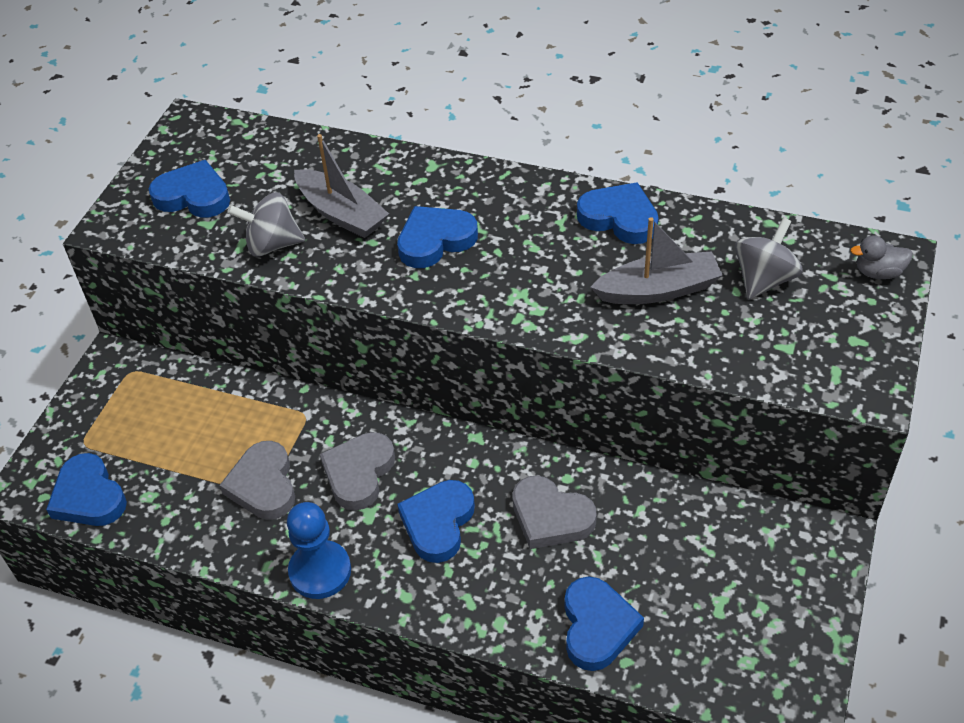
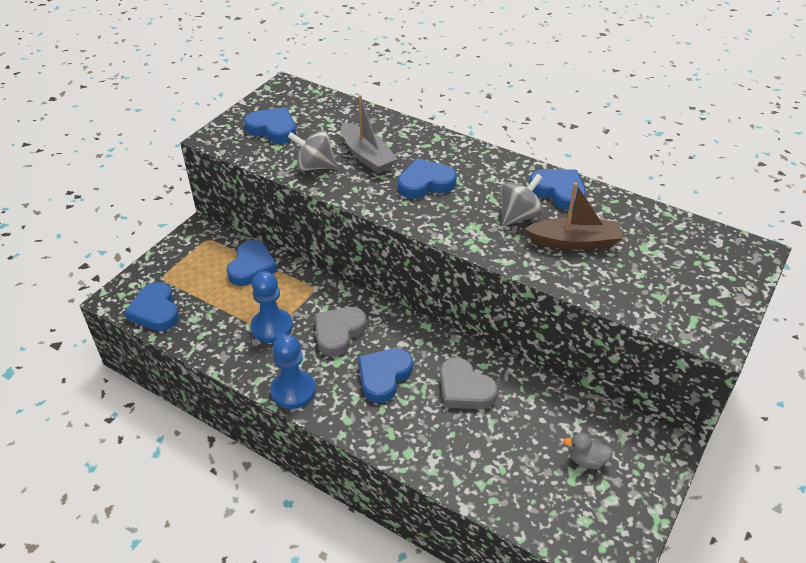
camera: 10 degrees right, 5 degrees down
(263, 485) = (272, 327): grey heart -> blue pawn
(597, 627) = (478, 471): blue heart -> blue heart (252, 267)
(658, 290) = (574, 242): grey boat -> brown boat
(764, 279) = (654, 249): grey spinning top -> grey spinning top (519, 216)
(878, 272) = (741, 260): grey duck -> grey duck (586, 460)

